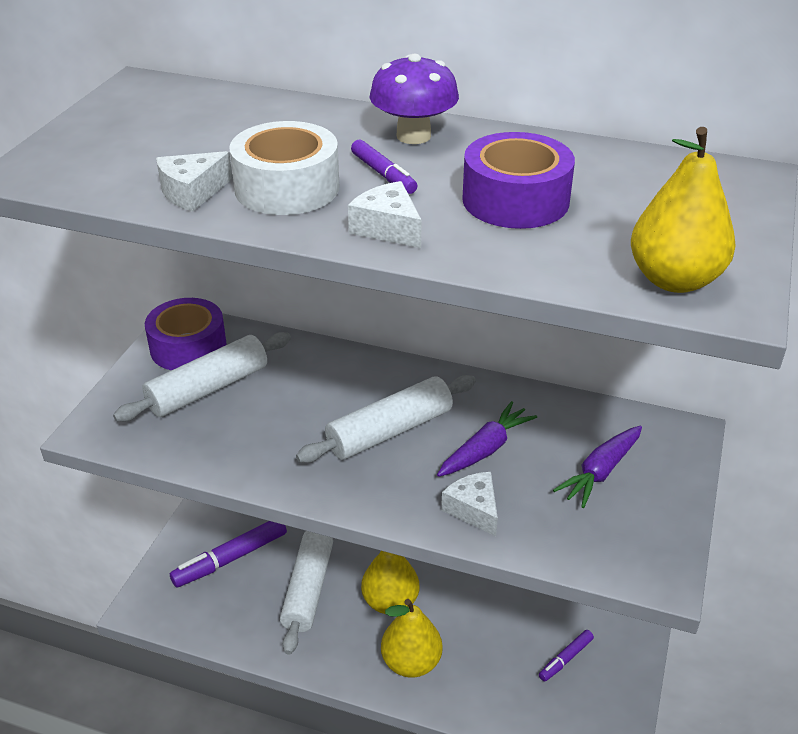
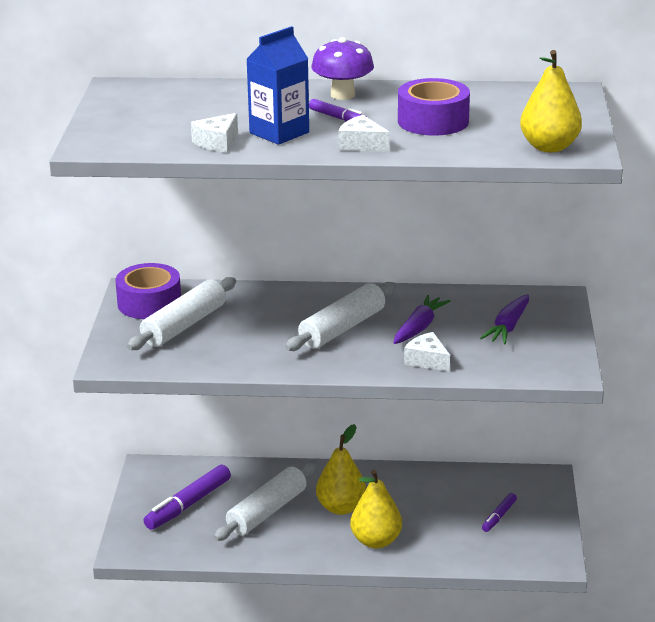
camera: 15 degrees left, 10 degrees down
(287, 188) = (279, 133): white tape -> blue carton
(308, 588) = (267, 512): white rolling pin -> white rolling pin turned 45 degrees clockwise

